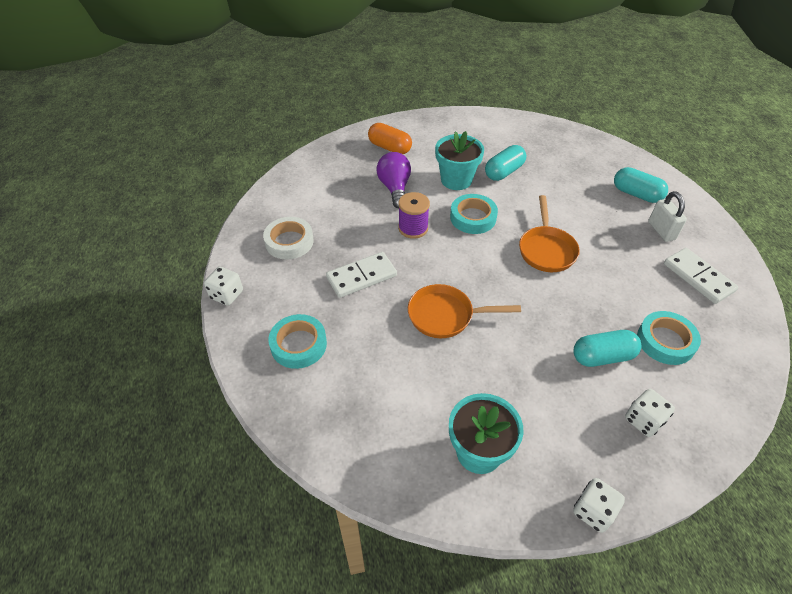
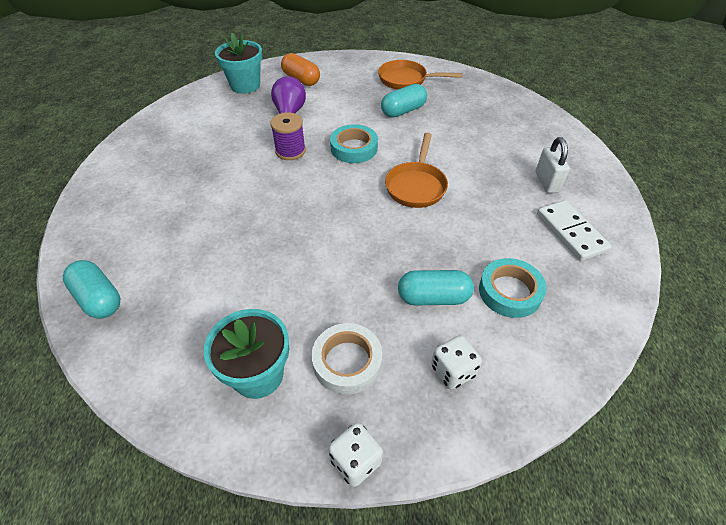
camera: 10 degrees right, 0 degrees up
(227, 295) = (85, 189): white dice -> none
(289, 242) = (167, 150): white tape -> white tape (347, 361)
(298, 345) = (128, 242): turquoise tape -> none
(361, 277) = (219, 188): white domino -> none
(445, 315) = (285, 235): orange pan -> orange pan (406, 80)
(456, 180) = (352, 113): turquoise flower pot -> turquoise flower pot (245, 85)
(636, 194) = (533, 145): turquoise capsule -> turquoise capsule (98, 298)

